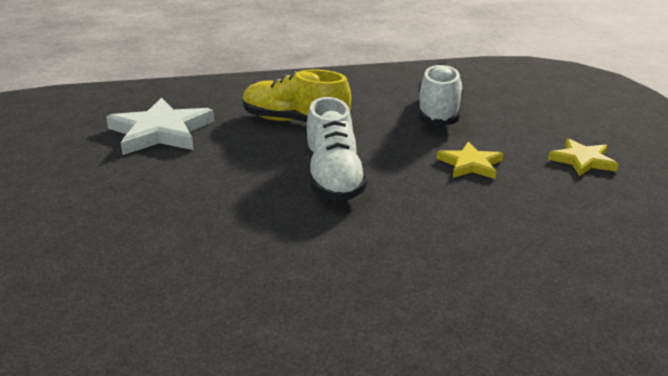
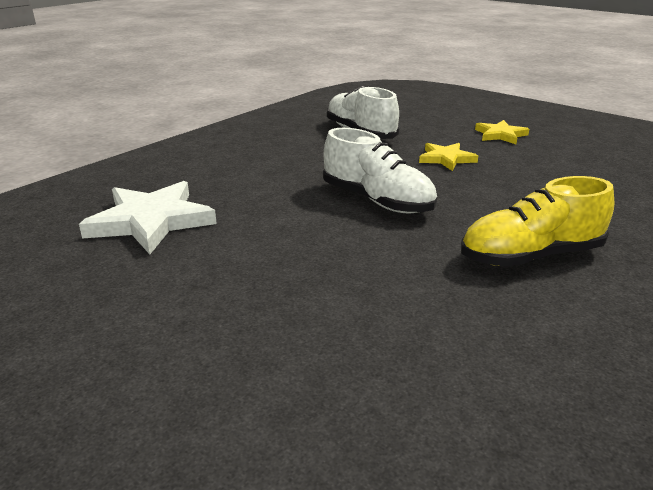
camera: 40 degrees left, 0 degrees up
(295, 121) = (264, 172): yellow shoe -> yellow shoe (530, 256)

